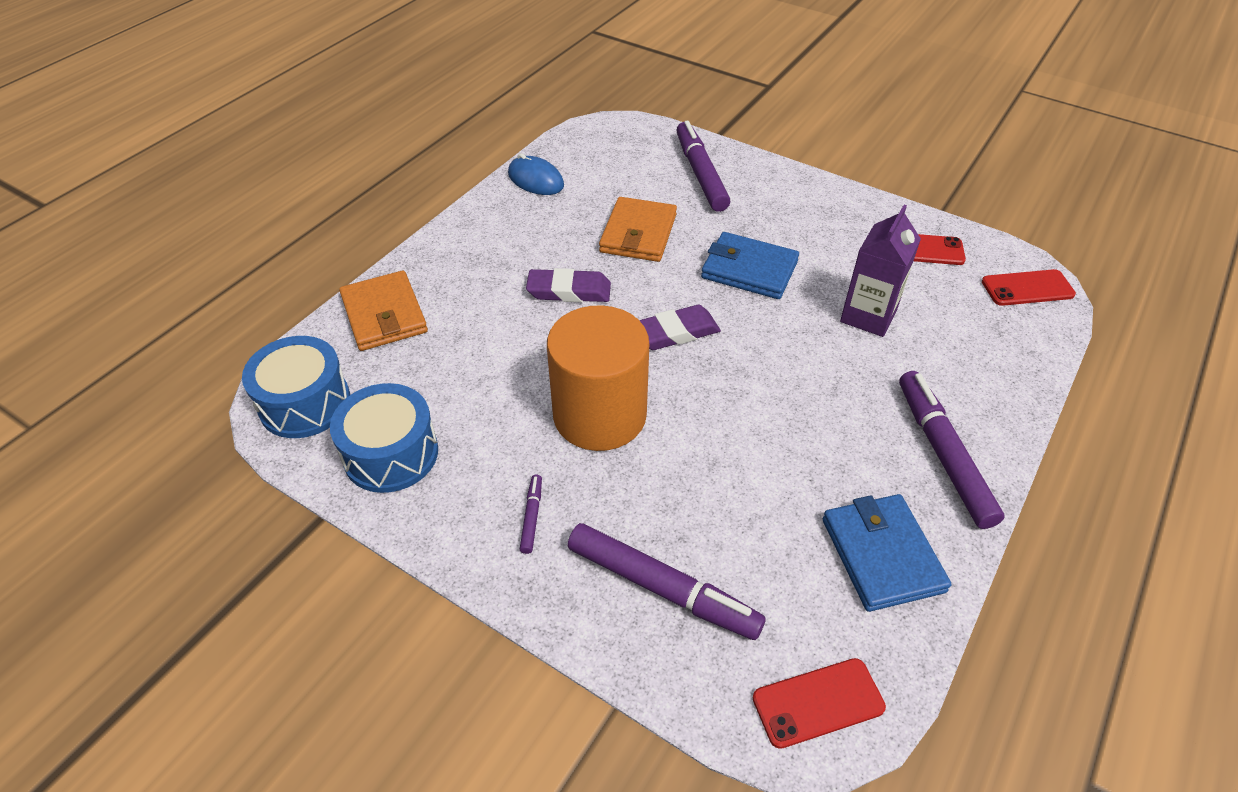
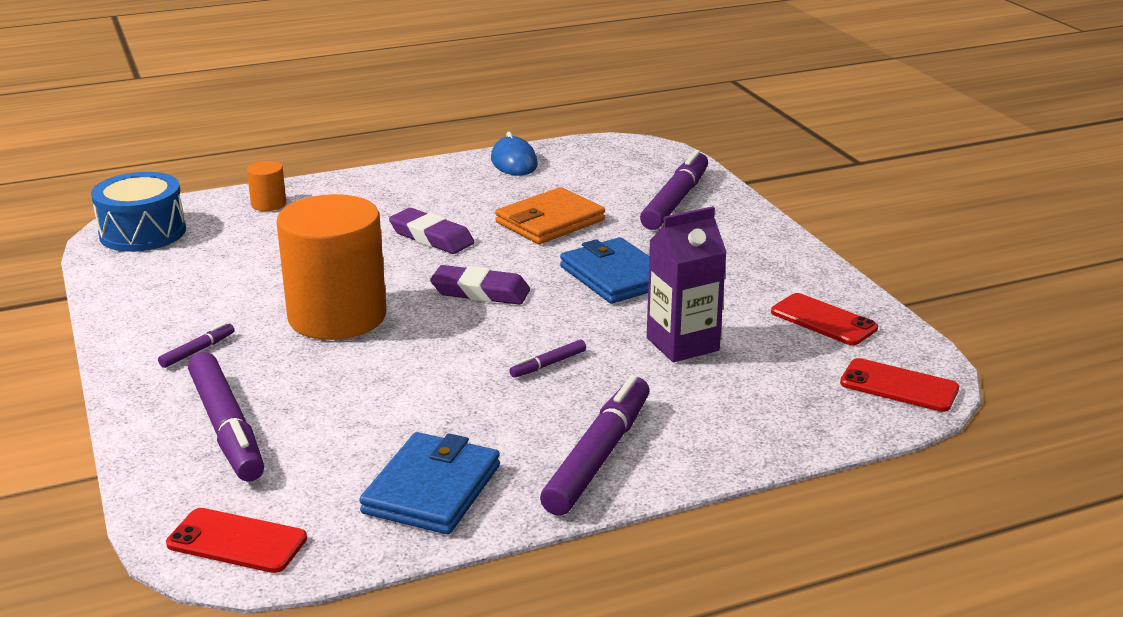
camera: 35 degrees right, 20 degrees down
(384, 314) = (268, 204): orange wallet -> orange cylinder
(391, 454) = (157, 280): blue drum -> none
(809, 383) = (548, 364): none -> purple marker

